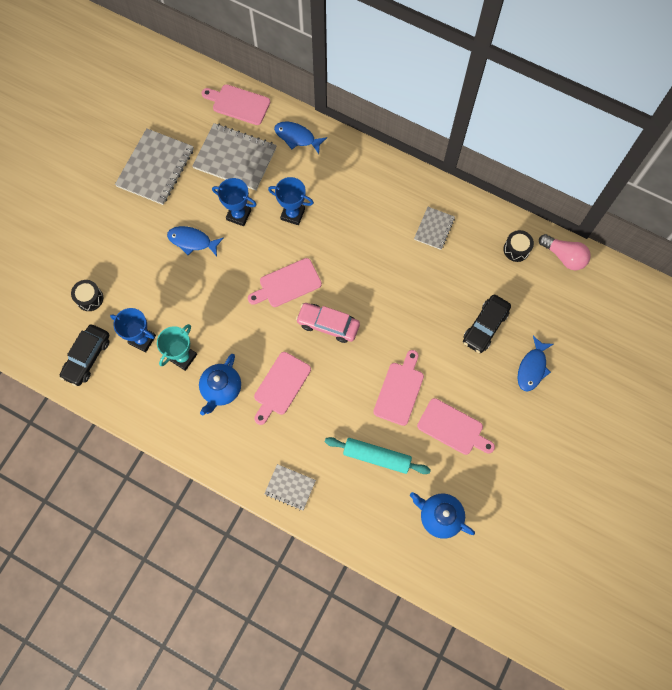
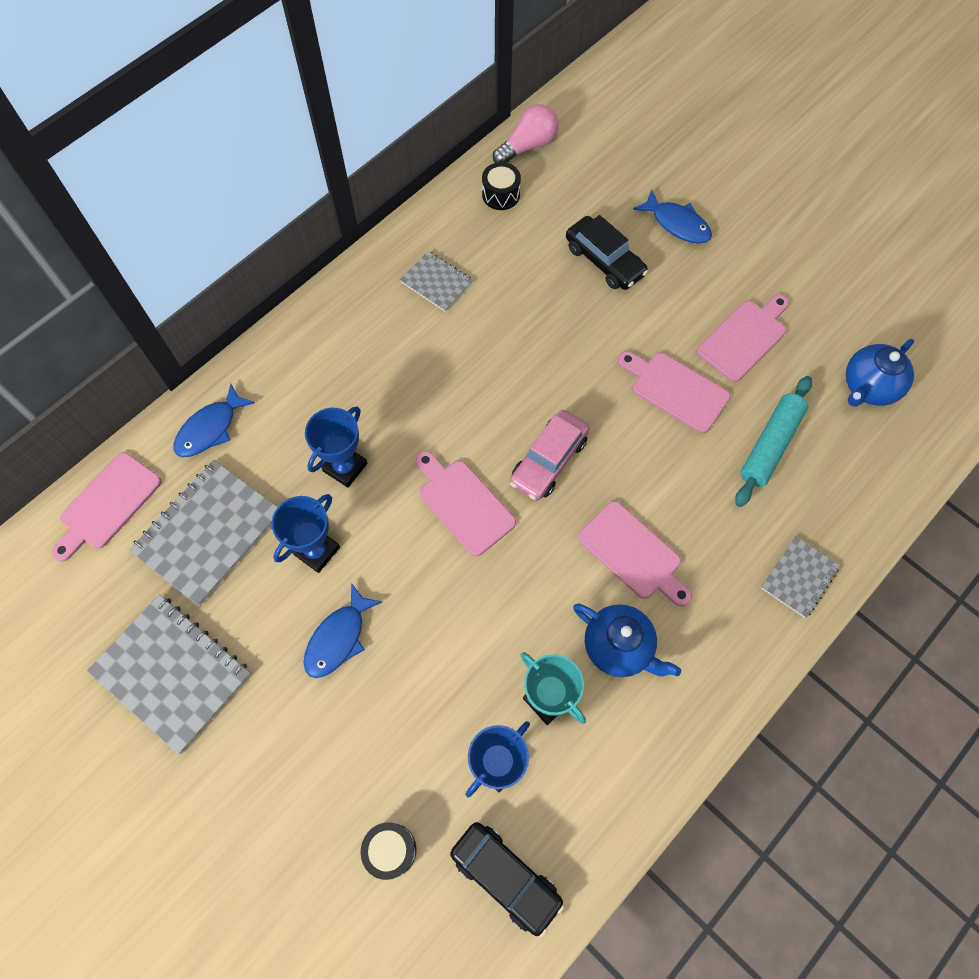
camera: 75 degrees left, 5 degrees down
(287, 284) = (463, 503): pink cutting board -> pink cutting board turned 150 degrees clockwise

